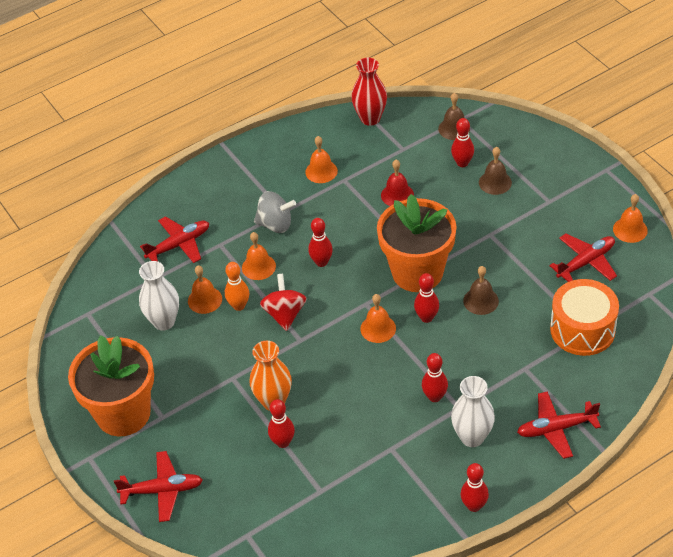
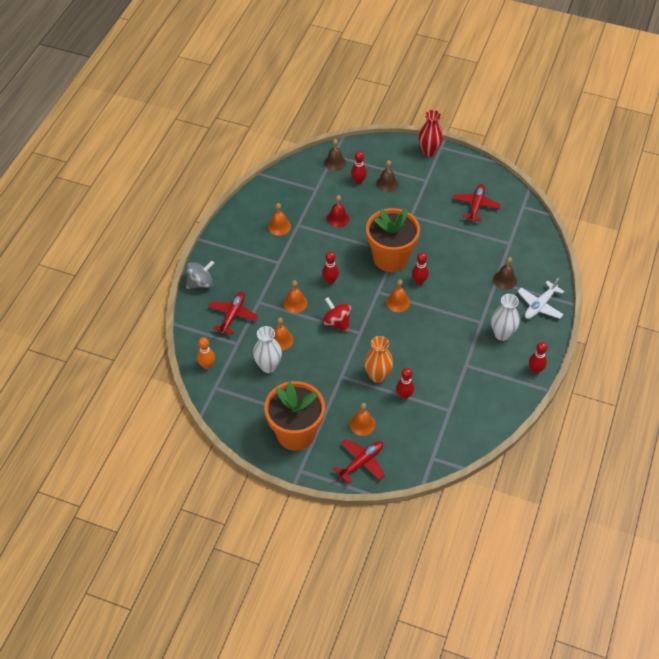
camera: 40 degrees left, 5 degrees up
(239, 306) = (305, 332): orange bowling pin -> orange bowling pin (207, 365)
(275, 224) = (281, 272): grey spinning top -> grey spinning top (200, 283)
(370, 118) = (279, 179): red vase -> red vase (429, 152)
(434, 397) = (463, 323): red bowling pin -> none
(481, 301) = (440, 256): brown bell -> brown bell (505, 280)
(556, 429) = (540, 305): red plane -> white plane
(582, 329) = (506, 244): orange drum -> none
(630, 229) = (483, 175): orange bell -> orange bell (362, 424)

